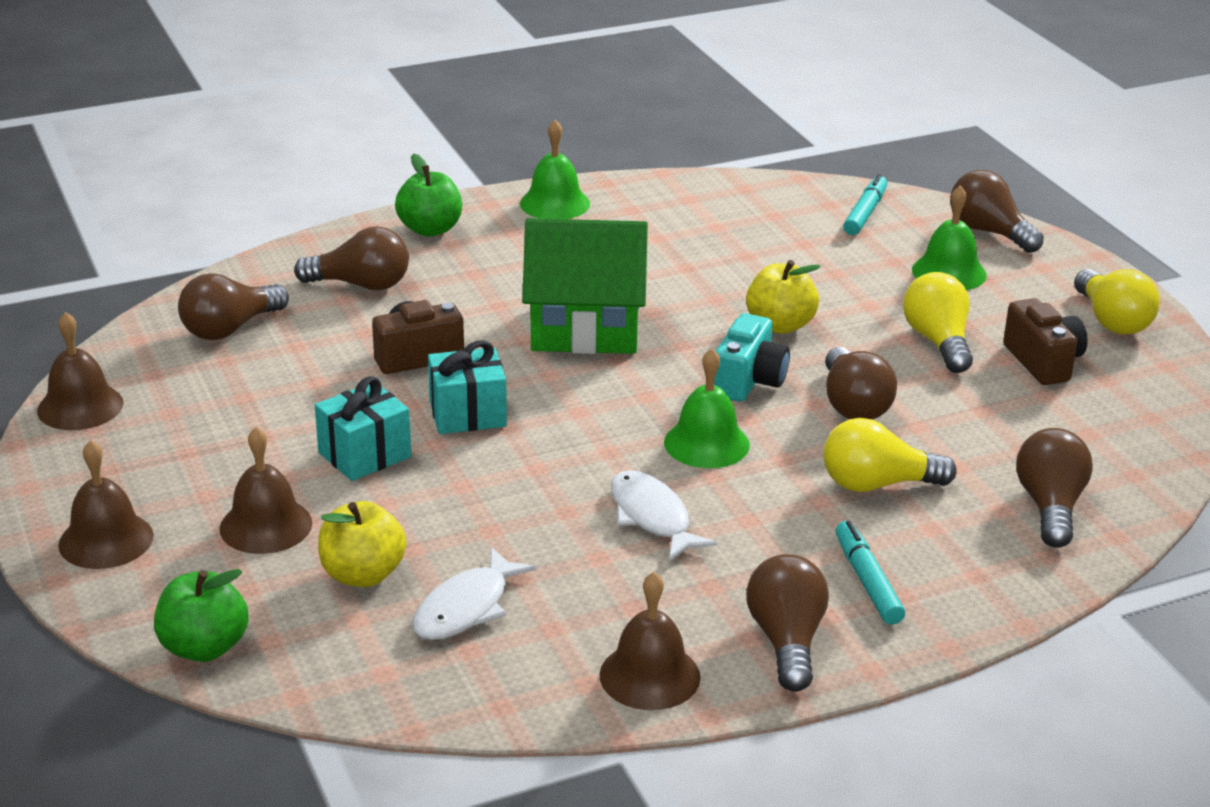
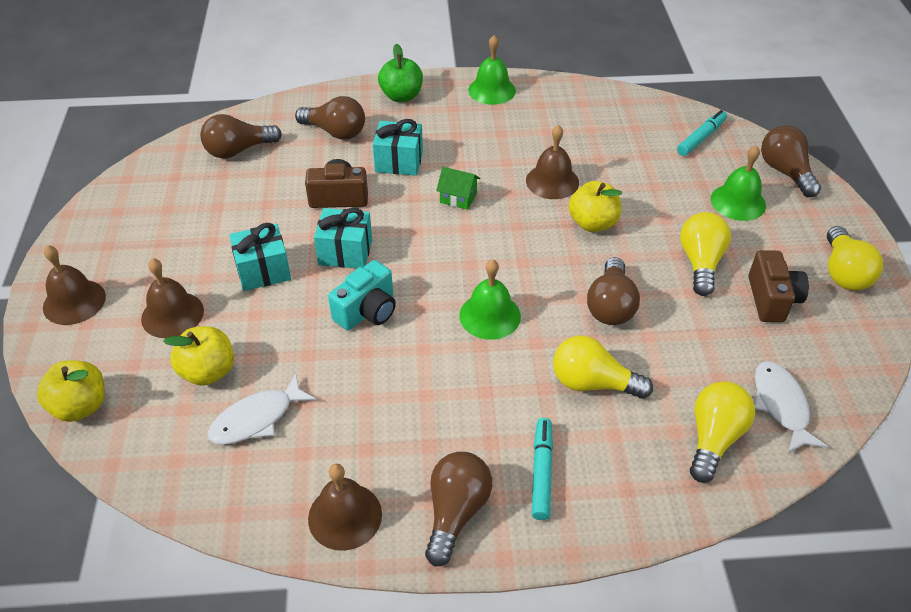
camera: 20 degrees right, 15 degrees up
(80, 406) = (119, 192): brown bell -> brown bell (552, 181)
(204, 647) = (80, 406): green apple -> yellow apple
(476, 303) = (399, 162): none -> turquoise gift
(585, 329) = (458, 198): green house -> green house, size x0.42
(652, 517) = (419, 372): white fish -> white fish (781, 405)
(749, 381) = (546, 267): turquoise camera -> turquoise camera (367, 311)
(1050, 507) = (713, 438): brown light bulb -> yellow light bulb

